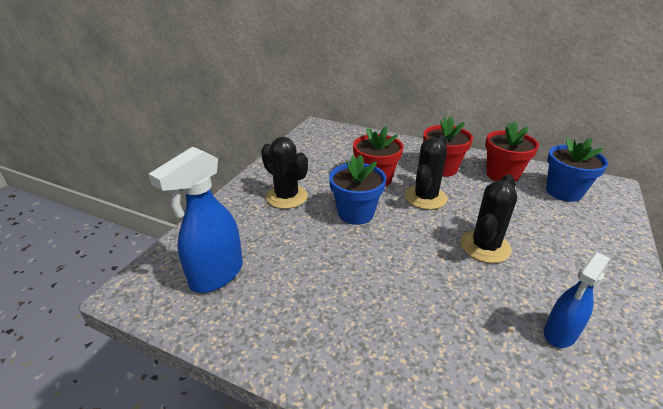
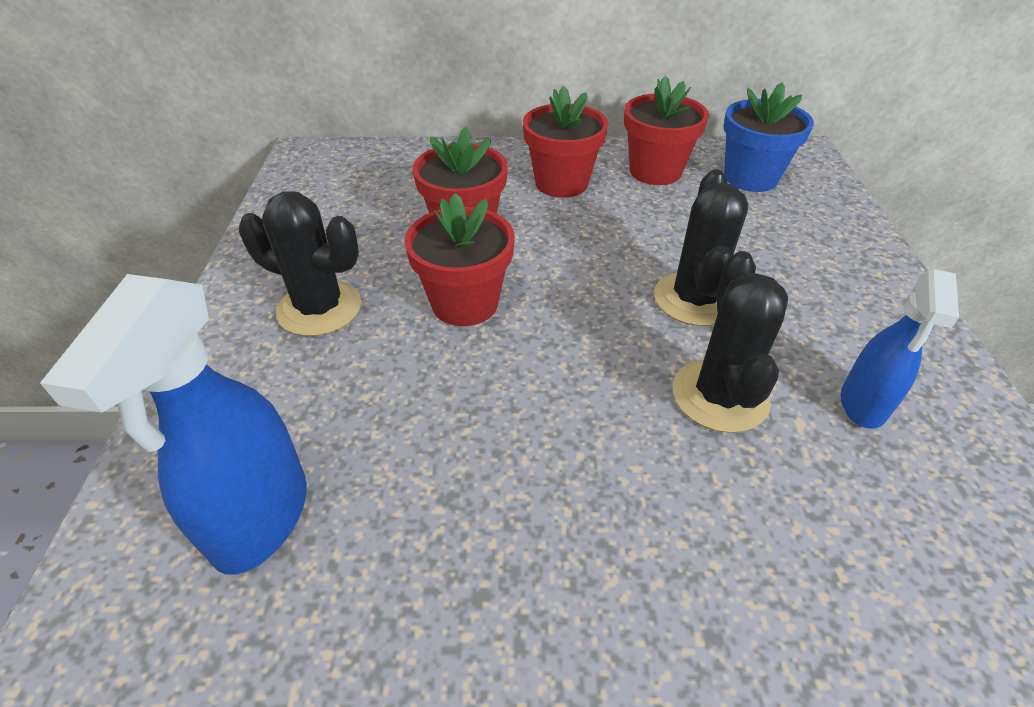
camera: 25 degrees left, 10 degrees up
(356, 213) = (465, 303): blue flower pot -> red flower pot
(425, 197) = (563, 241): black cactus -> black cactus (720, 396)

